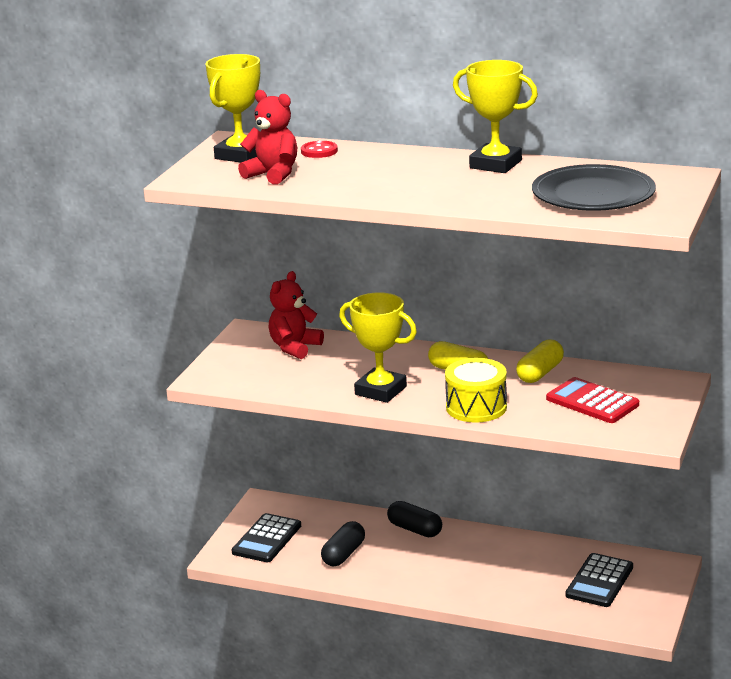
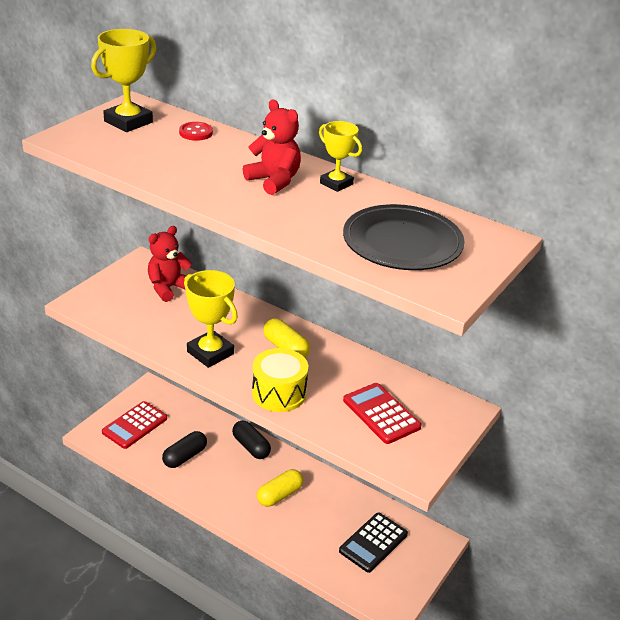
camera: 10 degrees right, 10 degrees up
(266, 539) = (135, 425): black calculator -> red calculator
(273, 174) = (138, 150): red teddy bear -> red teddy bear (274, 181)
(495, 164) = (336, 183): yellow trophy -> yellow trophy, size x0.64
(540, 373) = (352, 368): yellow capsule -> yellow capsule (279, 495)

